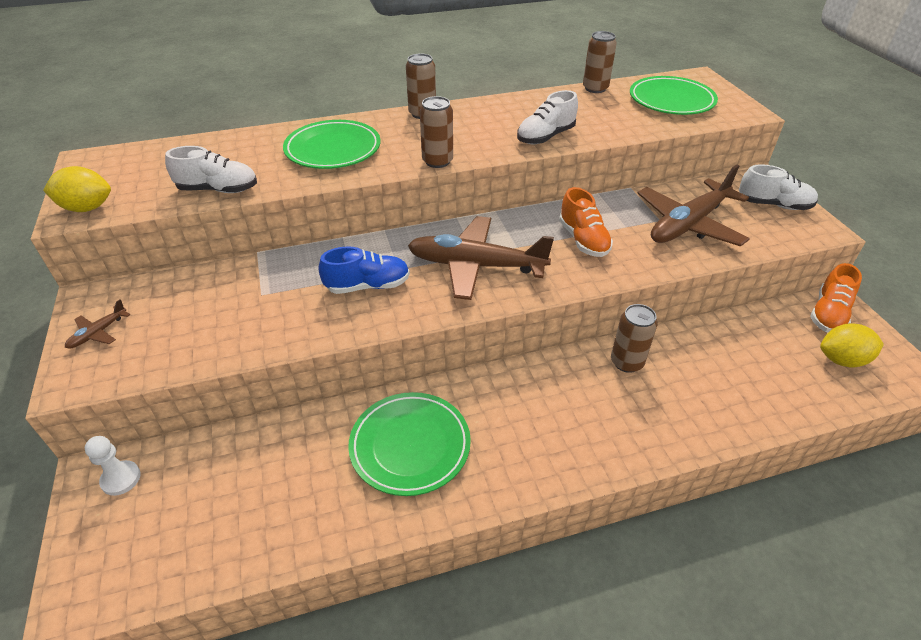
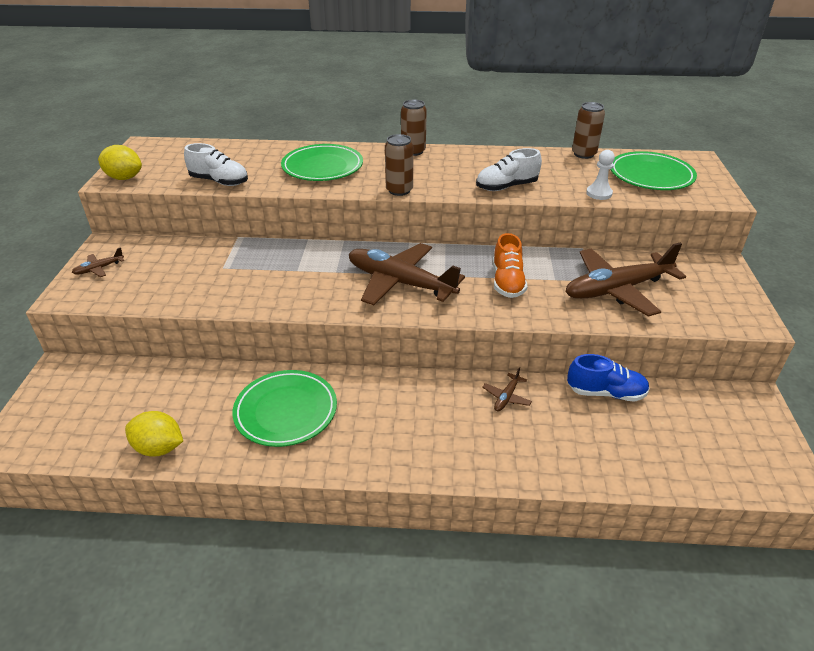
camera: 20 degrees right, 5 degrees down
(121, 479) = (75, 376): white pawn -> white pawn (599, 193)
(368, 286) = (304, 279): blue shoe -> blue shoe (606, 393)
(627, 362) = (506, 397): brown can -> brown plane
(774, 205) = (718, 290): white shoe -> none
(828, 314) = (738, 407): orange shoe -> none
(842, 360) = (724, 449): yellow lemon -> yellow lemon (159, 448)

